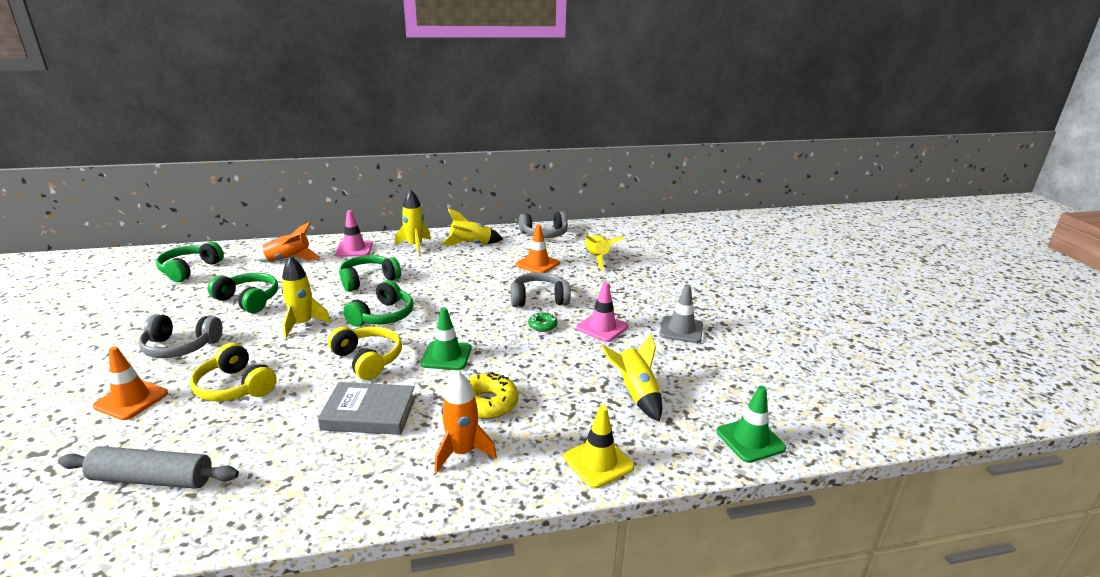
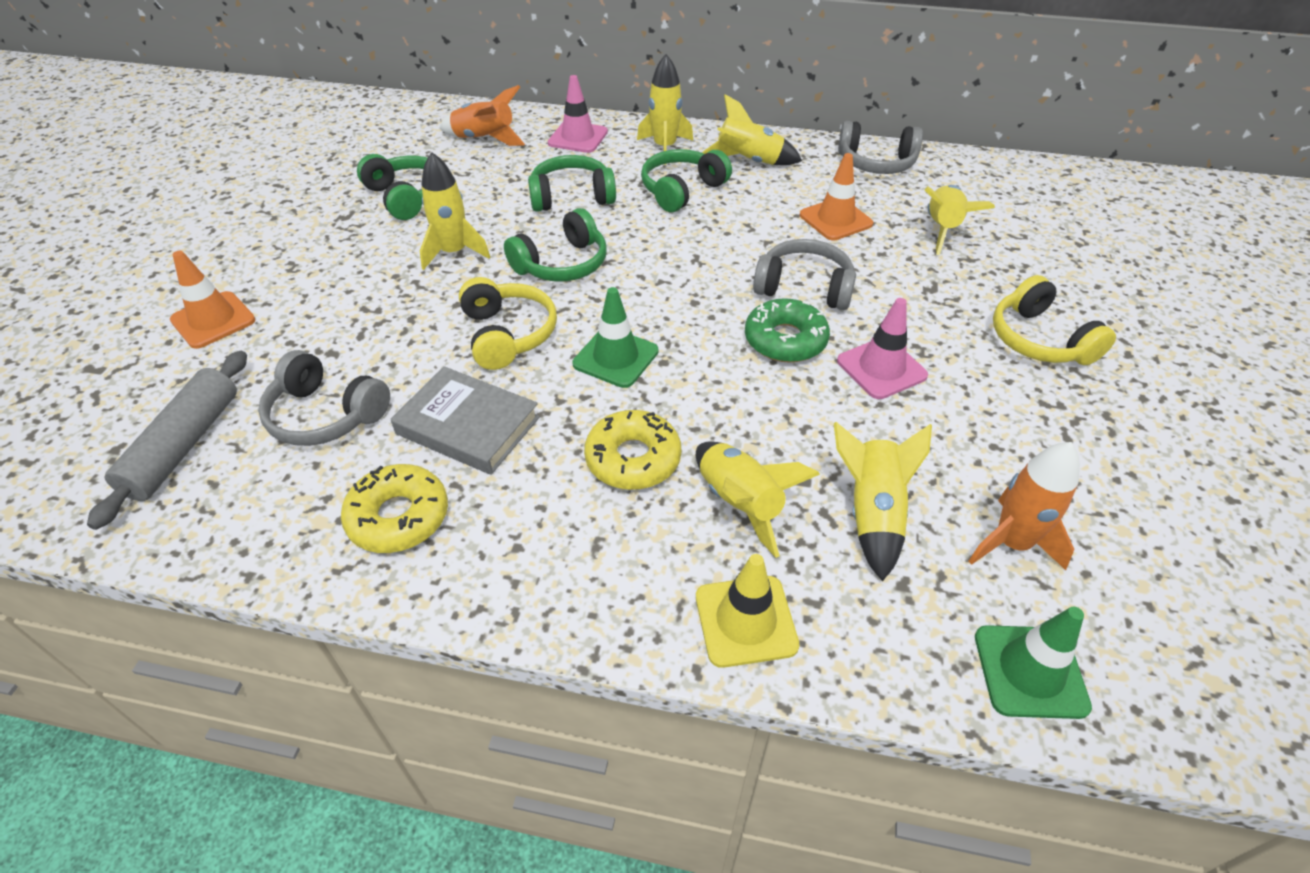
camera: 25 degrees right, 20 degrees up
(152, 479) = (184, 445): grey rolling pin -> grey rolling pin turned 75 degrees clockwise
(180, 347) = (298, 253): grey headphones -> grey headphones (326, 415)
(189, 269) = (361, 132): green headphones -> green headphones (682, 190)
(235, 387) = (330, 333): yellow headphones -> yellow headphones (1039, 340)
(349, 474) = (398, 517): none -> yellow donut
(462, 452) = (557, 533): orange rocket -> orange rocket (1011, 543)
(542, 326) = (785, 340): green donut -> green donut, size x1.75
(562, 408) = (740, 503): none -> yellow rocket
(681, 330) = (1019, 409): grey traffic cone -> none

